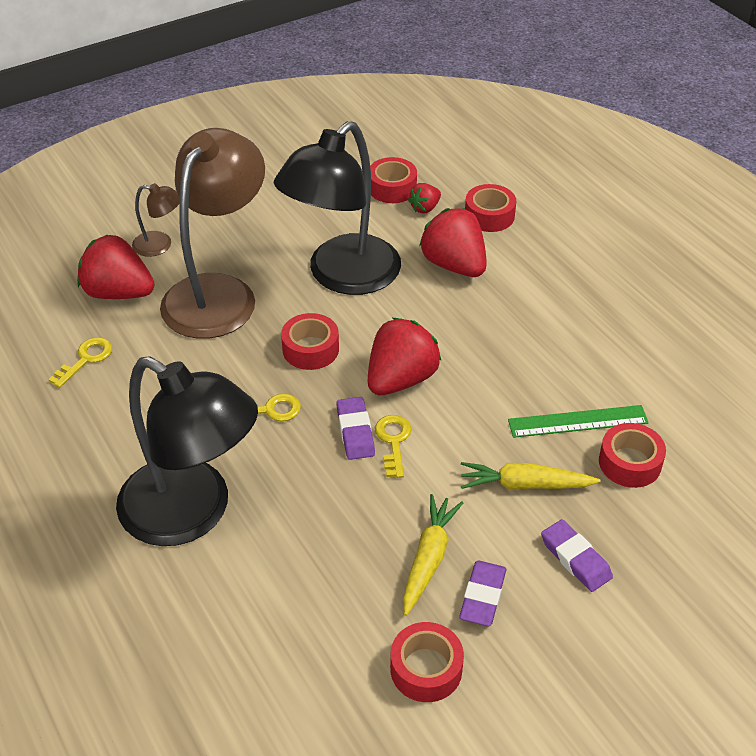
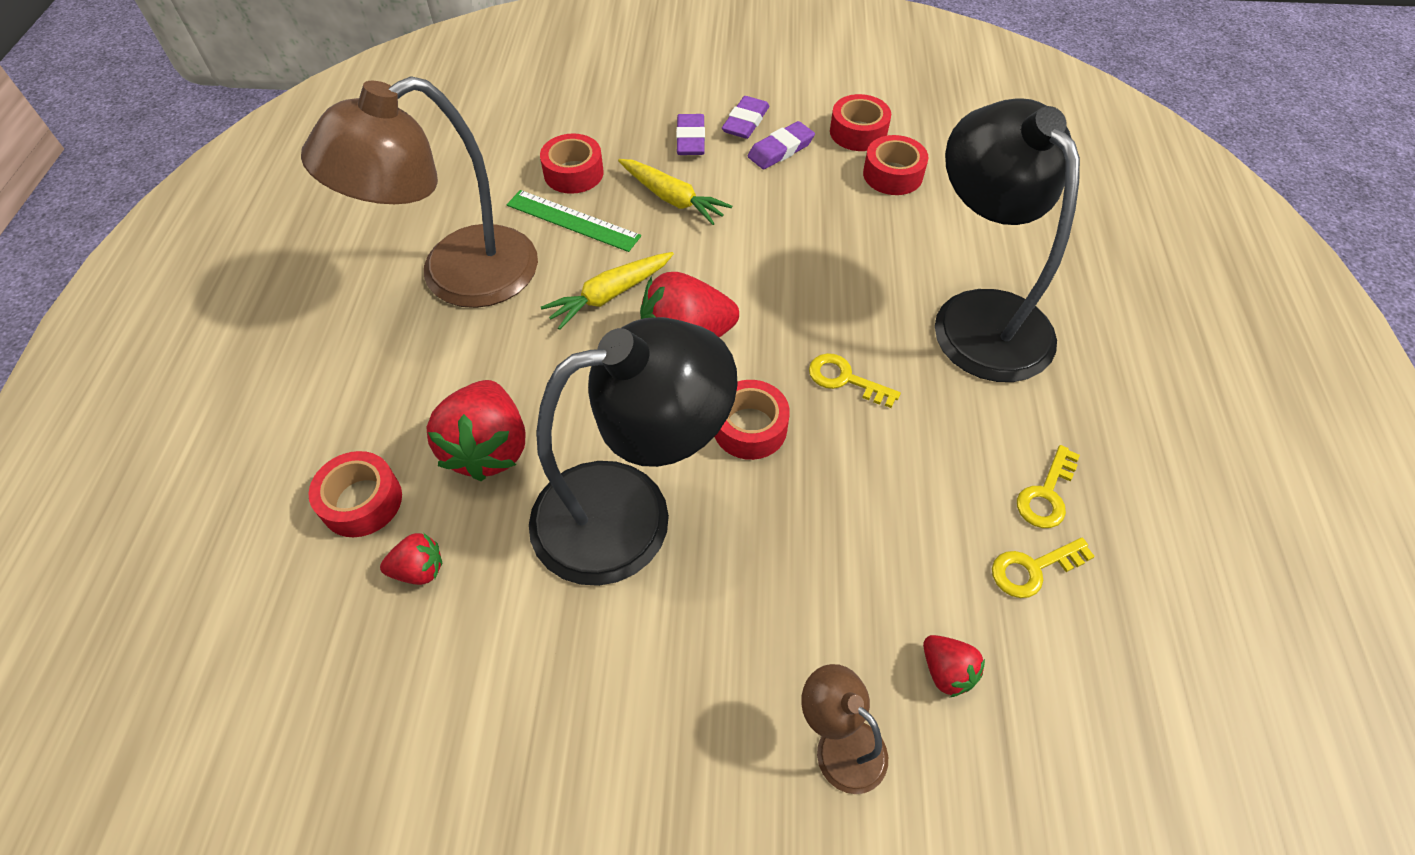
camera: 145 degrees left, 10 degrees up
(118, 293) = (946, 671): red strawberry -> red strawberry, size x0.50
(218, 293) = (805, 583): brown lamp -> brown lamp (457, 277)
(355, 431) = (775, 312): purple eraser -> purple eraser (745, 122)
(392, 188) = (418, 644): red tape -> red tape (893, 174)
(393, 441) = (747, 285): yellow key -> yellow key (1046, 494)
(428, 558) = (798, 188): yellow carrot -> yellow carrot (610, 295)

